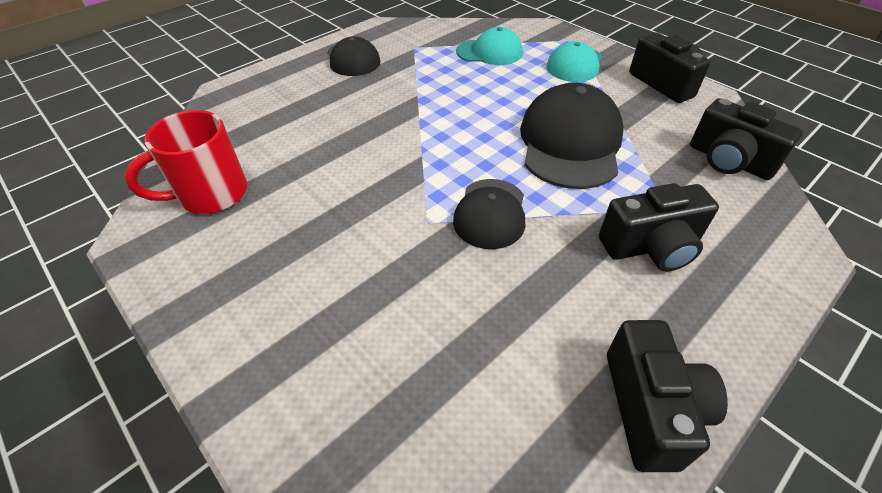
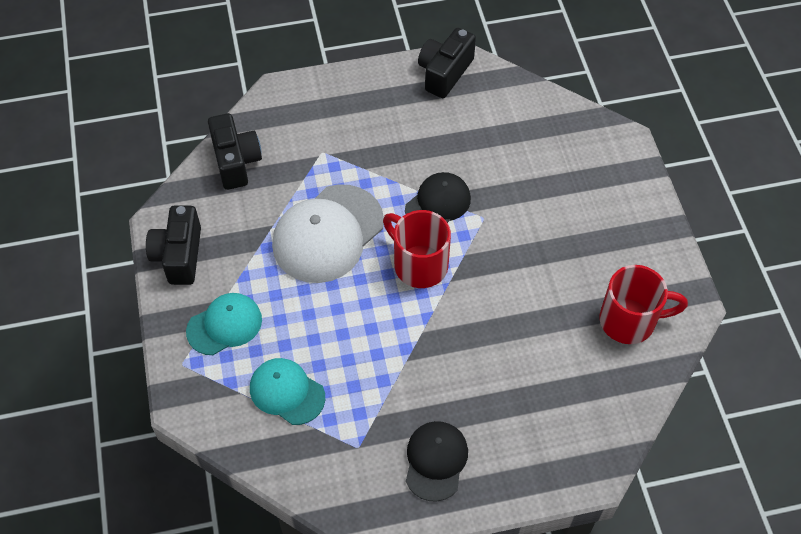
camera: 150 degrees left, 10 degrees up
(462, 155) = (419, 264): none -> red mug
(570, 143) = (328, 234): black cap -> white cap
(651, 247) = (361, 135): black camera -> none

